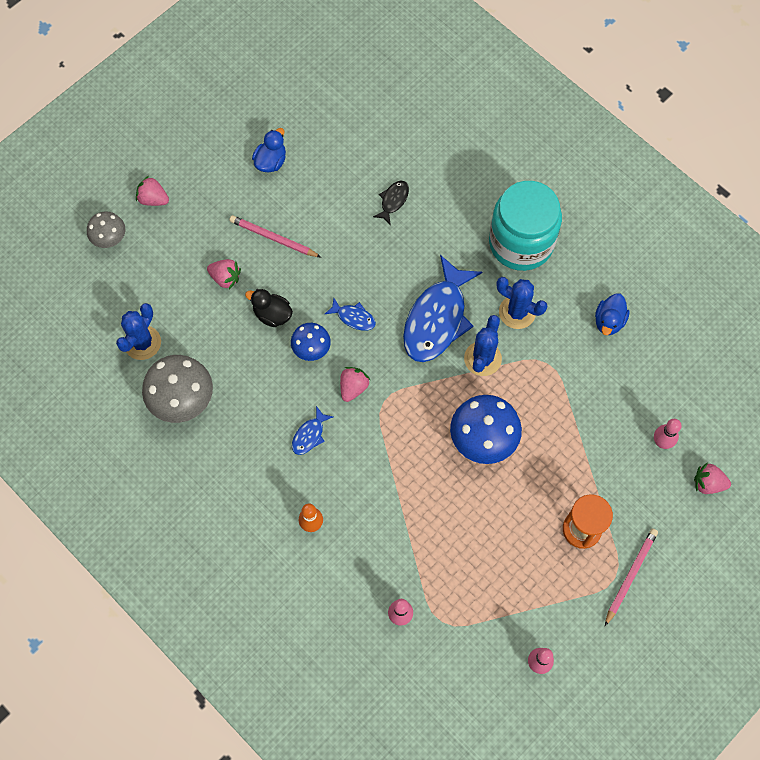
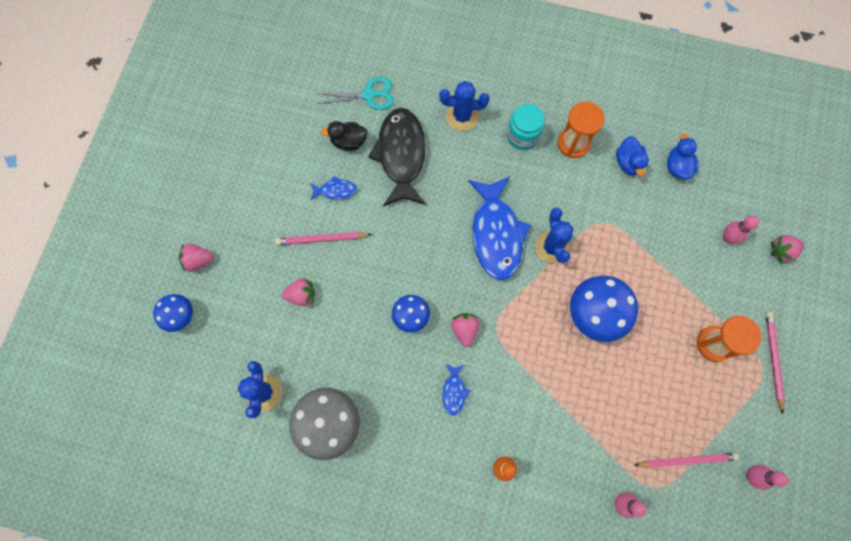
camera: 30 degrees left, 5 degrees up
(110, 239) = (181, 316): grey mushroom -> blue mushroom
(271, 161) = (280, 175): blue duck -> blue duck (677, 166)
(272, 314) = (360, 305): black duck -> black duck (349, 142)
(353, 317) = (429, 270): blue fish -> blue fish (335, 190)
(393, 201) = (401, 155): black fish -> black fish, size x2.26
(397, 130) = (369, 95): none -> turquoise scissors
(485, 615) = (686, 460): none -> pink pencil
(517, 312) = (554, 194): blue cactus -> blue cactus (462, 116)
(521, 242) = (522, 136): turquoise jar -> turquoise jar, size x0.56
(566, 275) = (573, 143): none -> orange hourglass

